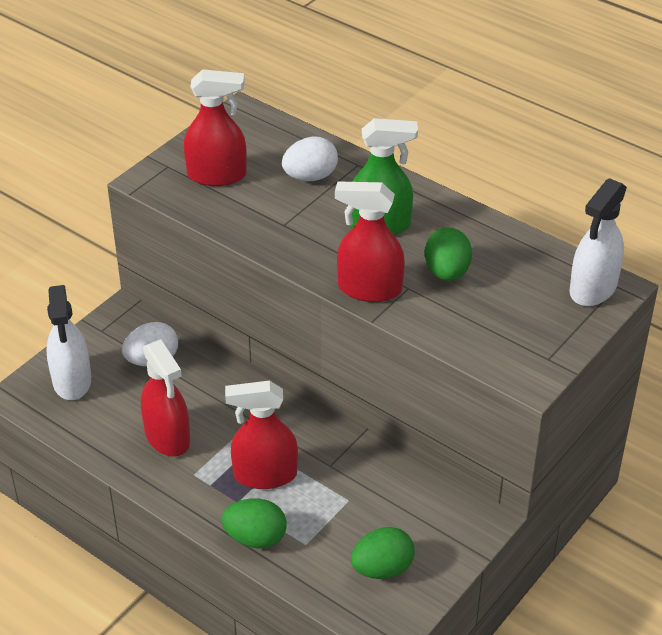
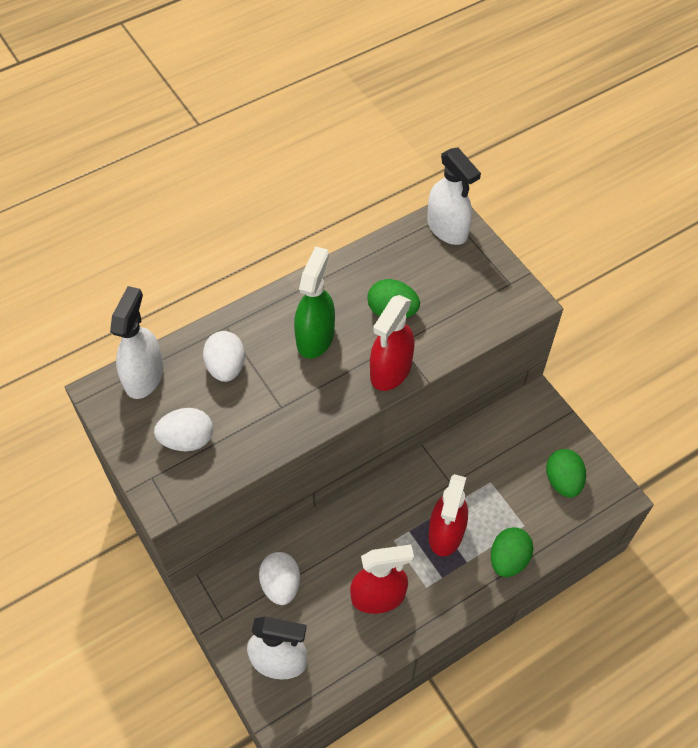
camera: 70 degrees left, 15 degrees up
(217, 175) = (187, 440): red spray bottle -> white egg
(272, 131) = (144, 376): none -> white spray bottle

